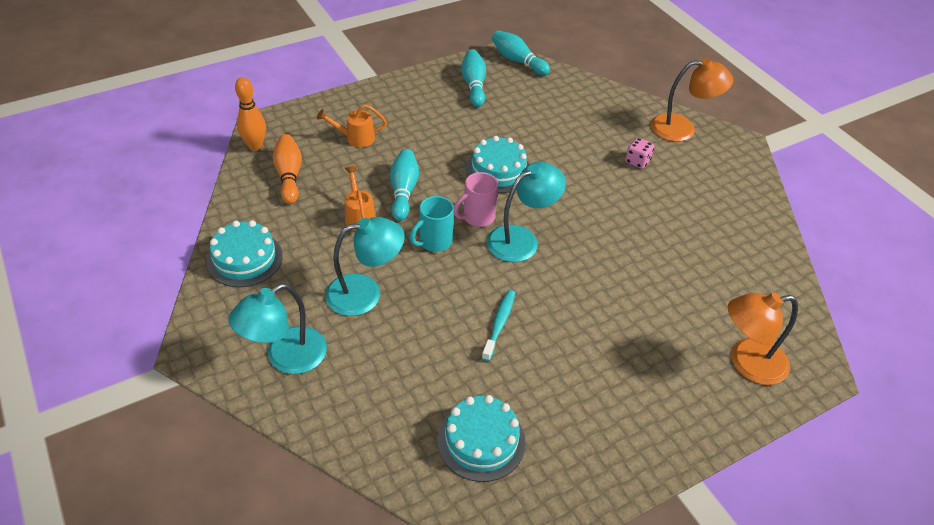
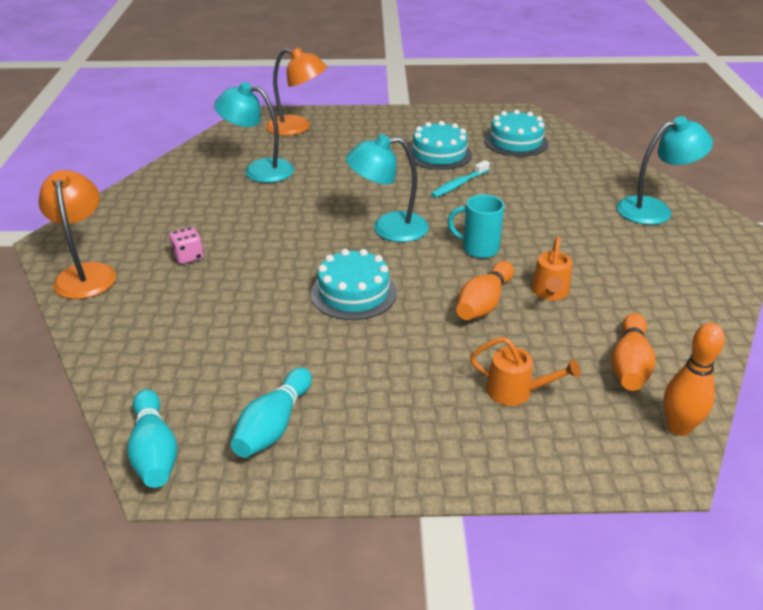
camera: 150 degrees left, 10 degrees down
(245, 259) = (693, 288): turquoise cake -> turquoise cake (439, 154)
(365, 293) = (568, 230): turquoise lamp -> turquoise lamp (259, 170)
(403, 191) = (484, 303): turquoise bowling pin -> orange bowling pin
(434, 242) = (478, 248): turquoise mug -> turquoise mug turned 150 degrees counterclockwise
(477, 217) = (417, 256): pink mug -> none
(682, 128) = (86, 273): orange lamp -> orange lamp turned 45 degrees clockwise

